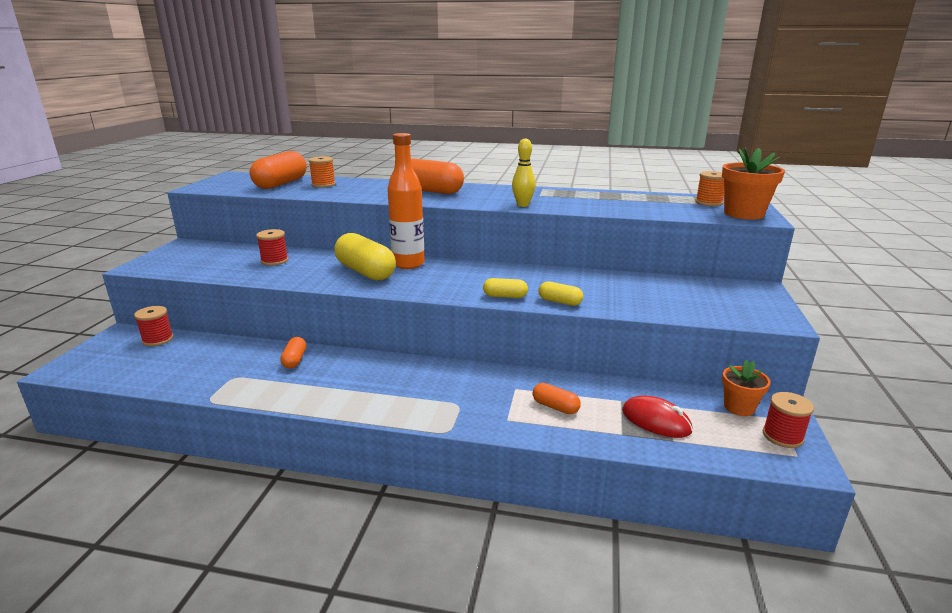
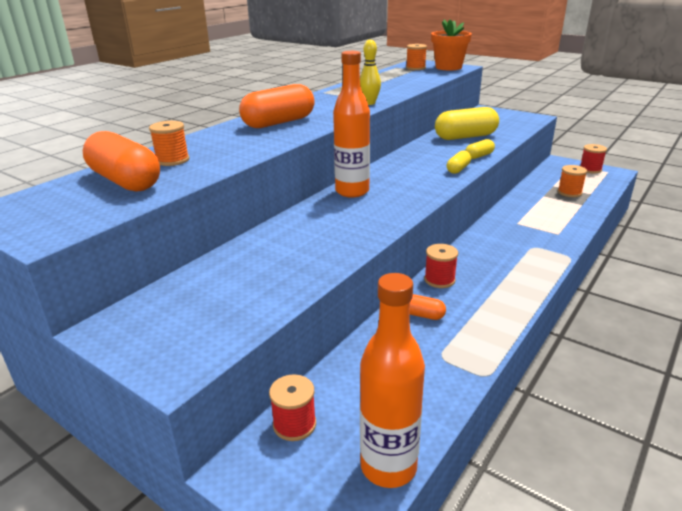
camera: 65 degrees left, 5 degrees up
(112, 376) = (388, 467): none -> orange bottle
(274, 261) = (269, 257): red spool -> red spool (439, 280)
(365, 272) = (357, 212): yellow capsule -> yellow capsule (465, 137)
(555, 407) = (546, 215): orange capsule -> none
(656, 421) = (569, 192): red mouse -> orange spool
(739, 407) = (559, 170): orange flower pot -> none

